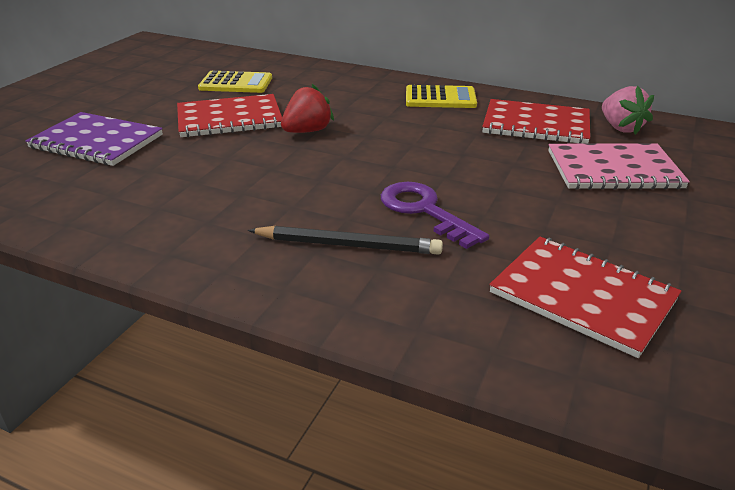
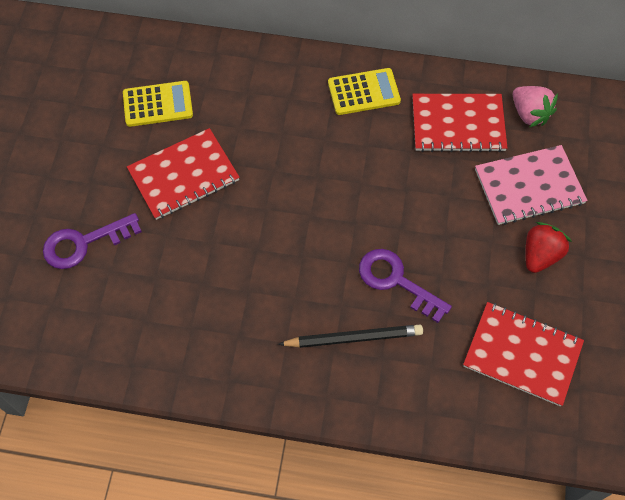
camera: 15 degrees left, 30 degrees up
(97, 141) = (84, 243): purple notebook -> purple key
(307, 131) = (263, 182): red strawberry -> red strawberry (540, 255)

